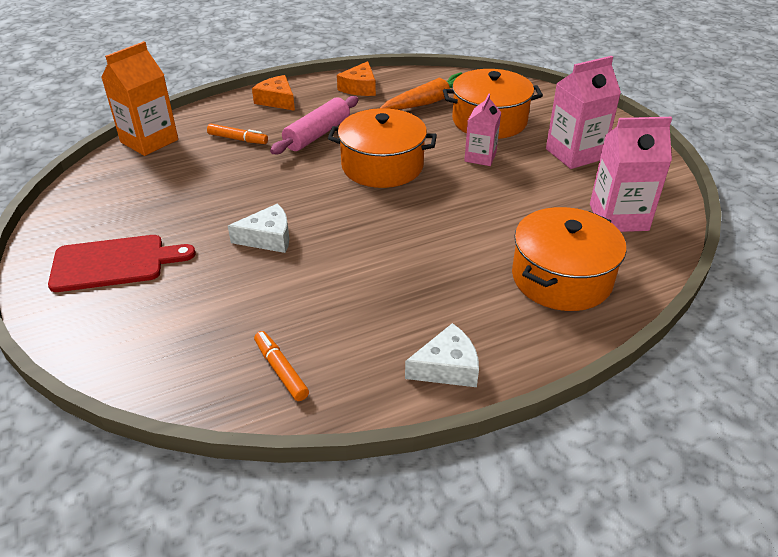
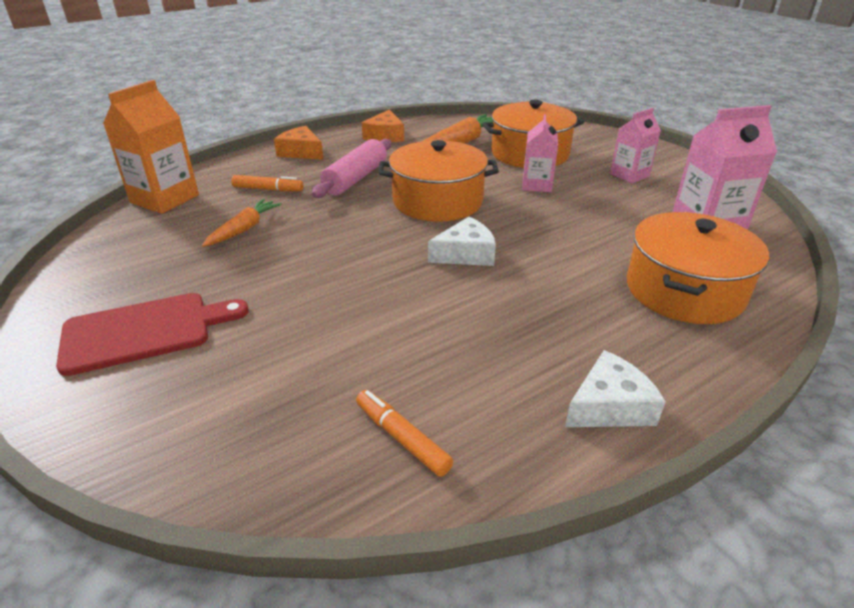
camera: 10 degrees left, 5 degrees down
(208, 178) = (244, 229): none -> orange carrot
(268, 238) = (333, 283): white cheese -> white cheese (466, 254)
(574, 154) = (629, 175): pink carton -> pink carton, size x0.63

